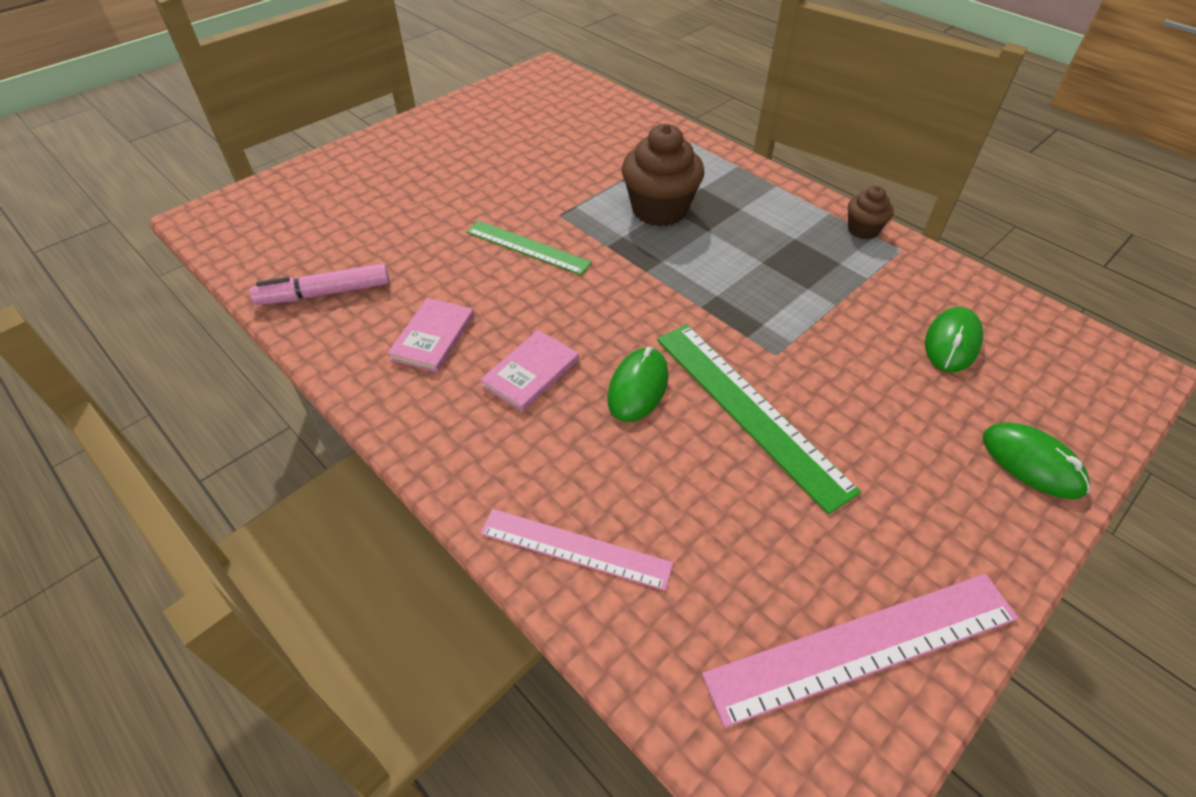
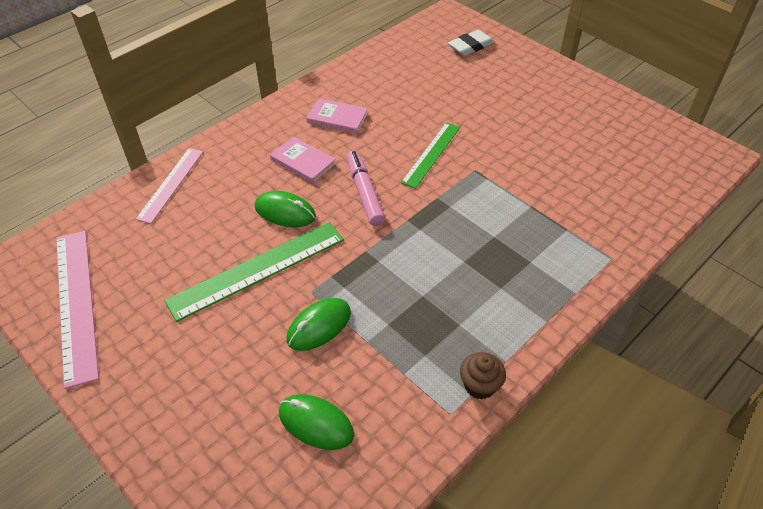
camera: 90 degrees right, 0 degrees up
(299, 202) = (470, 46): none -> white eraser
(325, 293) = (378, 70): pink marker -> pink marker (364, 192)
(659, 210) = (490, 230): brown cupcake -> none
(1032, 463) = (178, 444): green mouse -> green mouse (319, 326)

